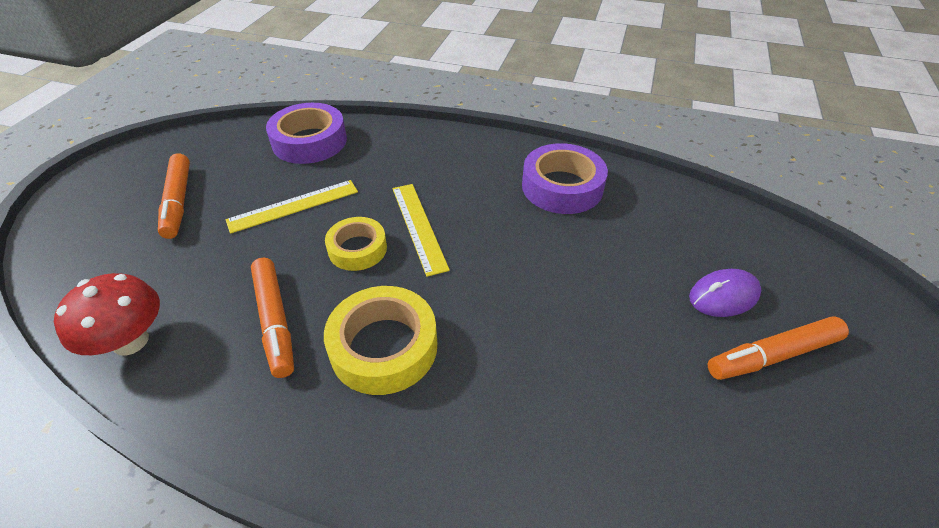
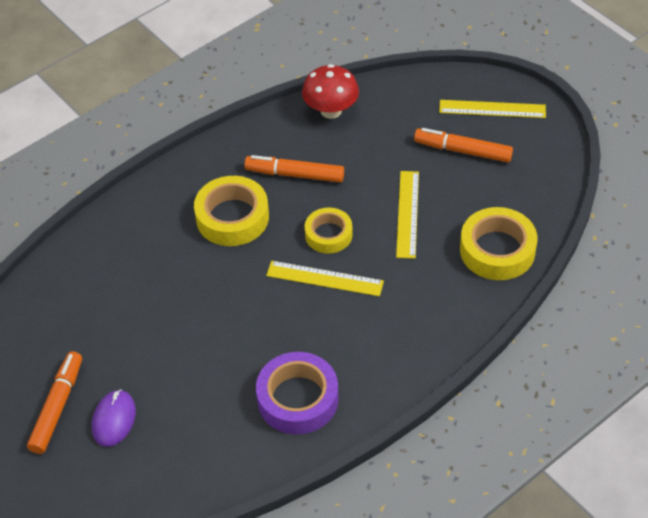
camera: 125 degrees right, 5 degrees up
(99, 203) = (492, 109): none -> yellow ruler
(309, 141) = (497, 250): purple tape -> yellow tape

